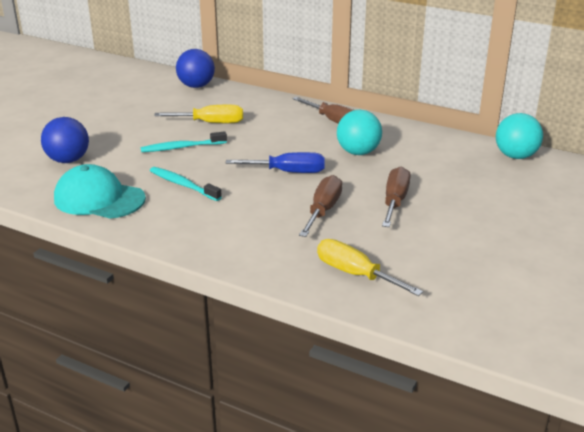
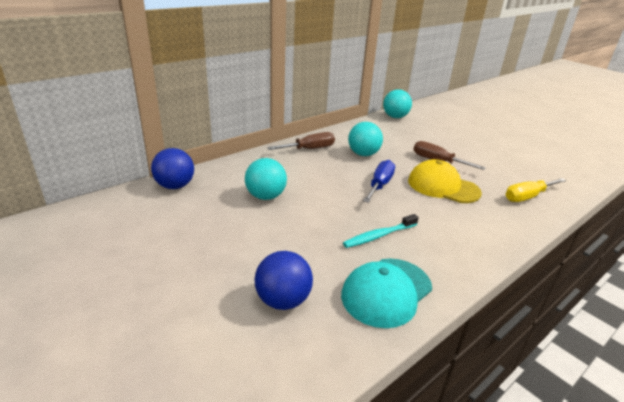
camera: 70 degrees left, 0 degrees up
(181, 147) = (304, 221): turquoise toothbrush -> none
(211, 123) = (265, 196): yellow screwdriver -> turquoise ball
(323, 210) = (443, 186): brown screwdriver -> yellow cap

